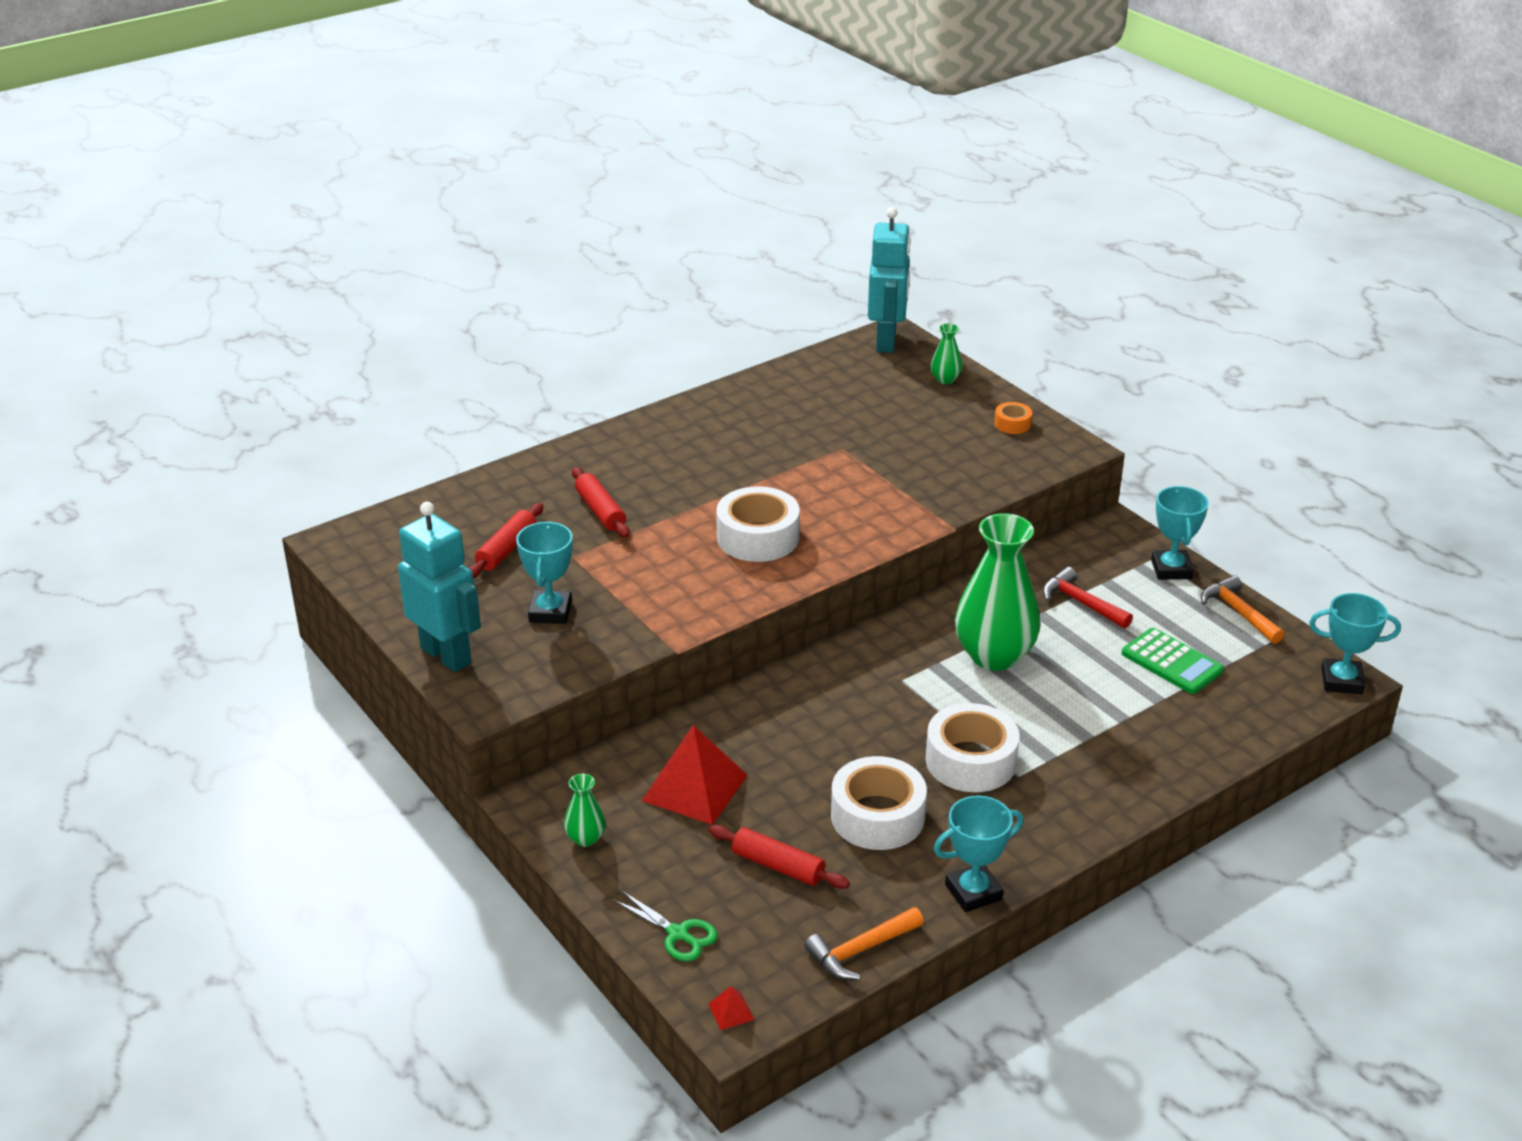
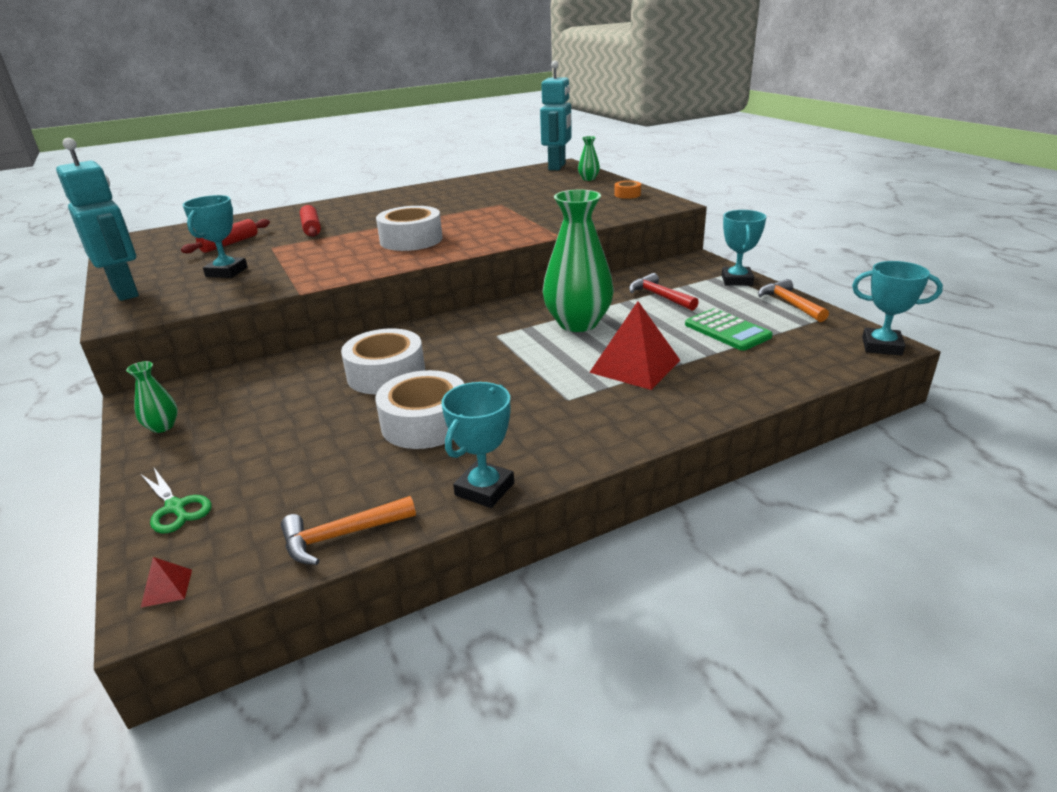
camera: 10 degrees right, 5 degrees down
(695, 788) = (282, 396): red pyramid -> red pyramid (635, 366)
(778, 866) = (311, 456): red rolling pin -> none
(971, 761) = (529, 387): white tape -> white tape (386, 374)
(973, 892) = (484, 489): turquoise trophy -> turquoise trophy turned 45 degrees counterclockwise

